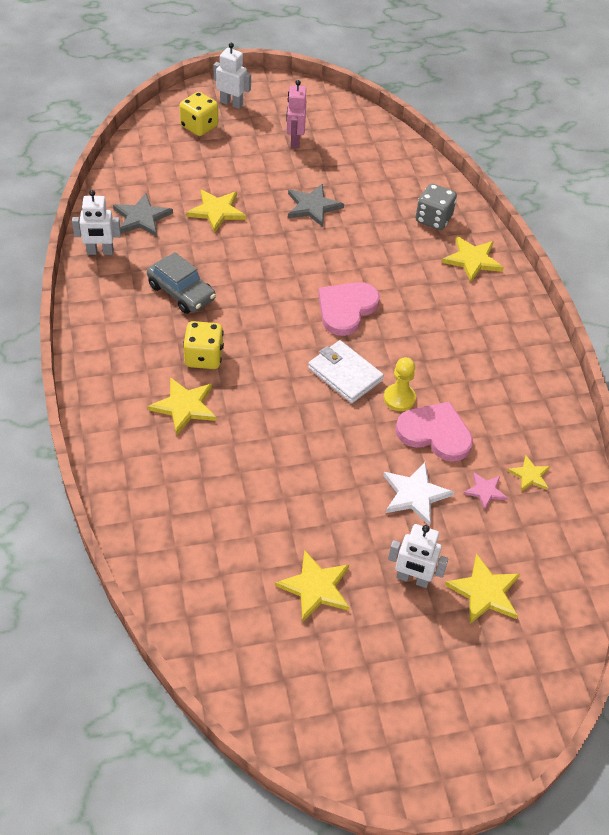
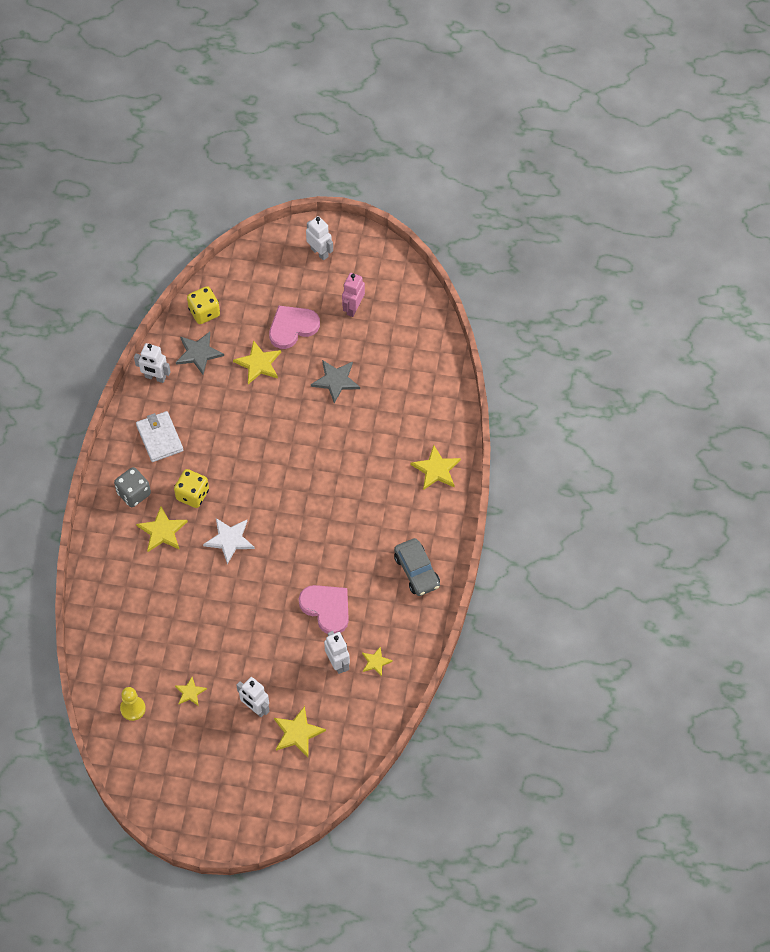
camera: 25 degrees right, 10 degrees up
(181, 292) = (200, 433): grey car -> grey car (417, 571)
(199, 126) = (282, 271): yellow dice -> yellow dice (204, 312)
(315, 587) = (190, 692): yellow star -> yellow star, size x0.61
(345, 374) = (286, 540): white wallet -> white wallet (159, 438)
(346, 309) = (315, 485): pink heart -> pink heart (292, 327)
(399, 398) = (315, 572): yellow pawn -> yellow pawn (133, 708)
(415, 494) = (288, 650): white star -> white star (229, 540)
(433, 219) = (426, 421): grey dice -> grey dice (134, 493)
(485, 491) = (337, 663): pink star -> white robot

